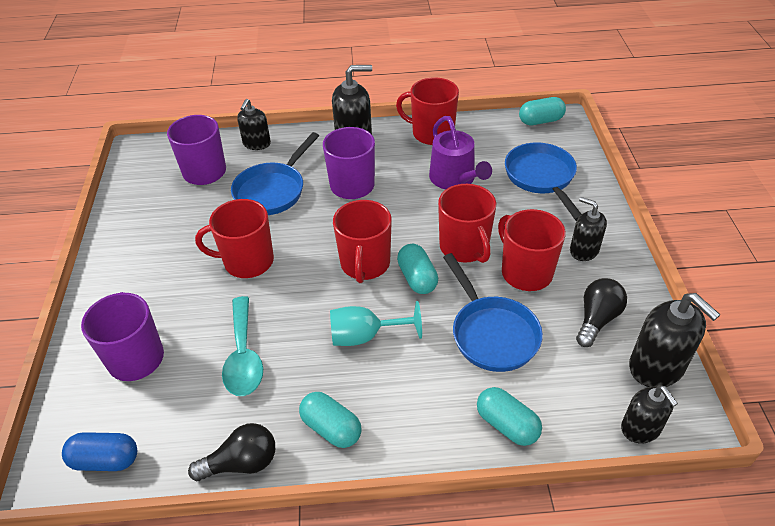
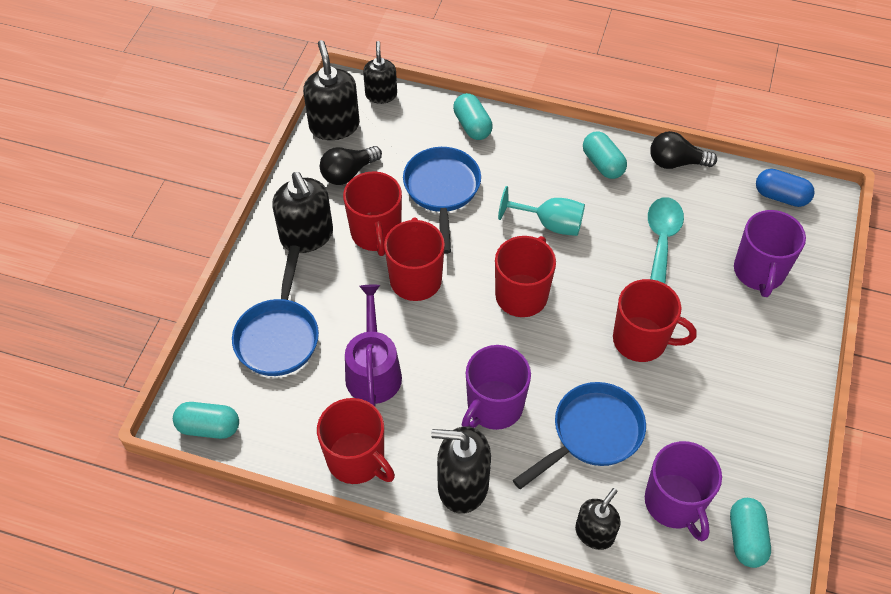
camera: 160 degrees left, 10 degrees up
(417, 278) = (479, 262): turquoise capsule -> turquoise capsule (746, 538)
(584, 250) = (307, 236): black soap dispenser -> black soap dispenser, size x1.56

